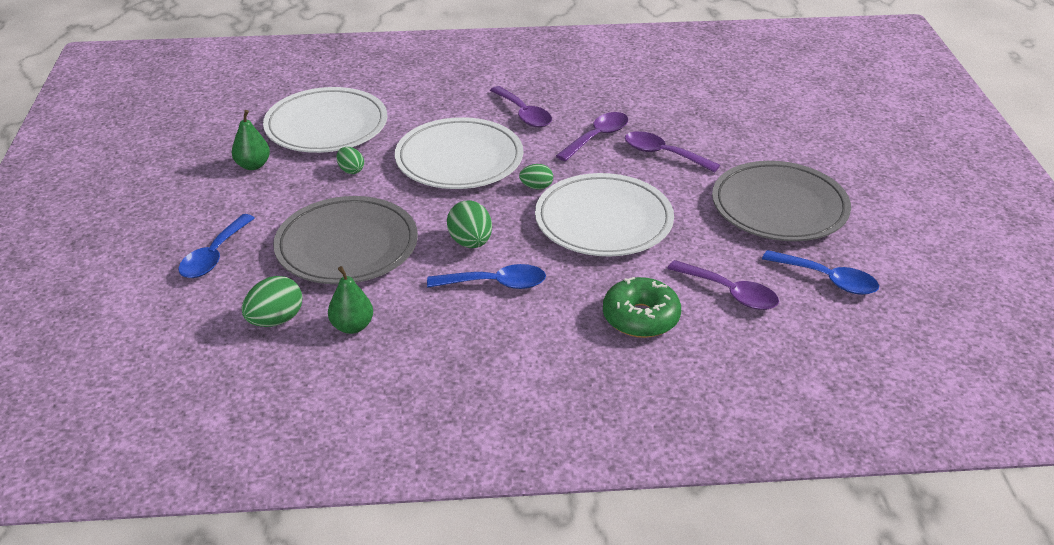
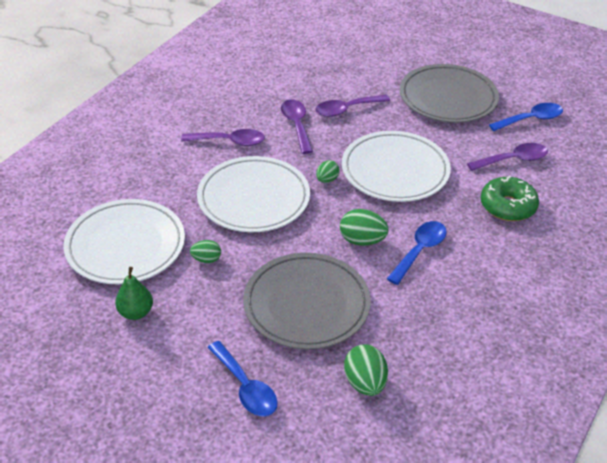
camera: 55 degrees left, 5 degrees up
(352, 326) = (407, 343): green pear -> none

